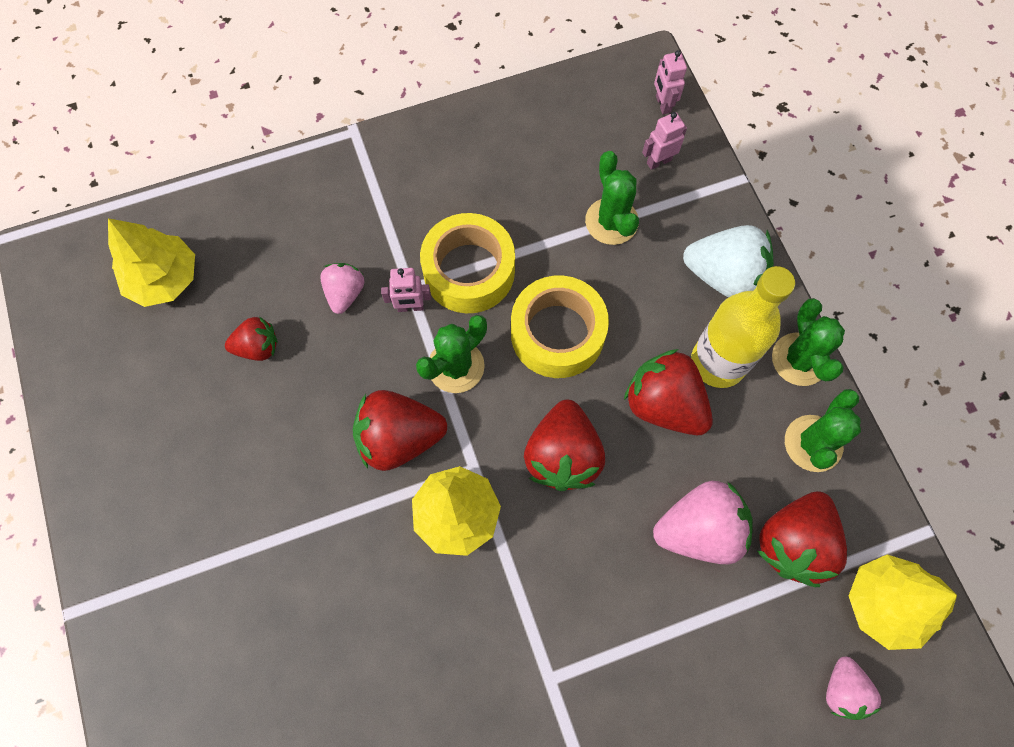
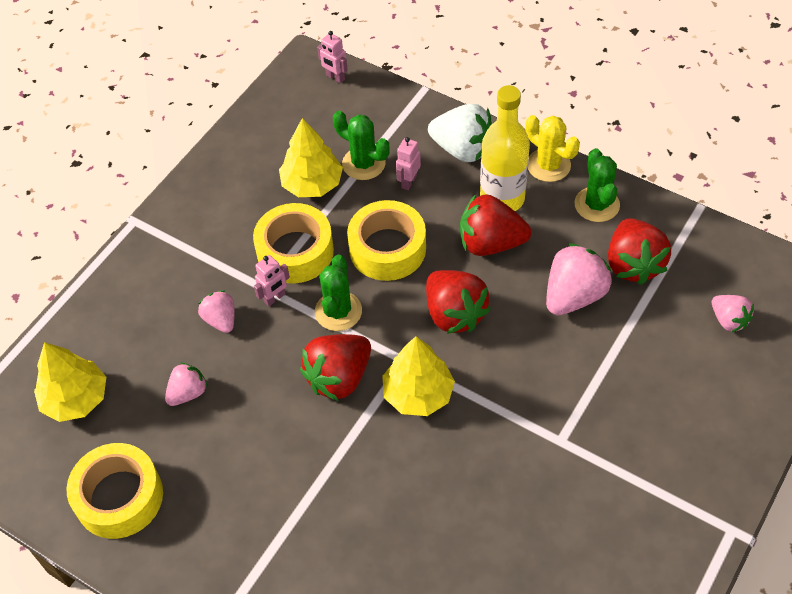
camera: 35 degrees left, 15 degrees down
(121, 406) = (119, 497): none -> yellow tape
(258, 347) = (188, 393): red strawberry -> pink strawberry
(658, 161) = (362, 111): pink robot -> pink robot (408, 182)
(724, 276) = (462, 149): white strawberry -> white strawberry turned 45 degrees clockwise
(799, 359) = (548, 165): green cactus -> yellow cactus
(884, 603) = (711, 259): yellow tree -> yellow tree (312, 184)

